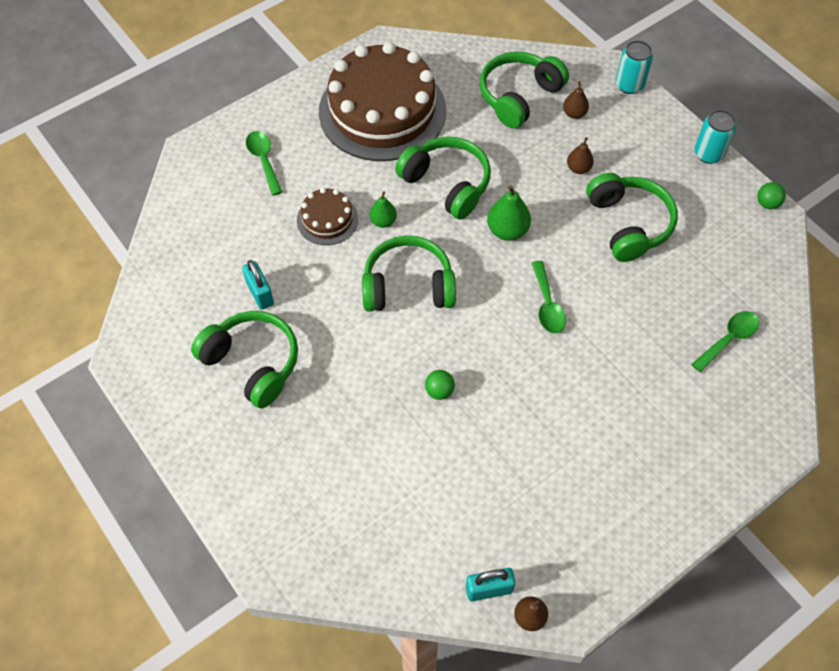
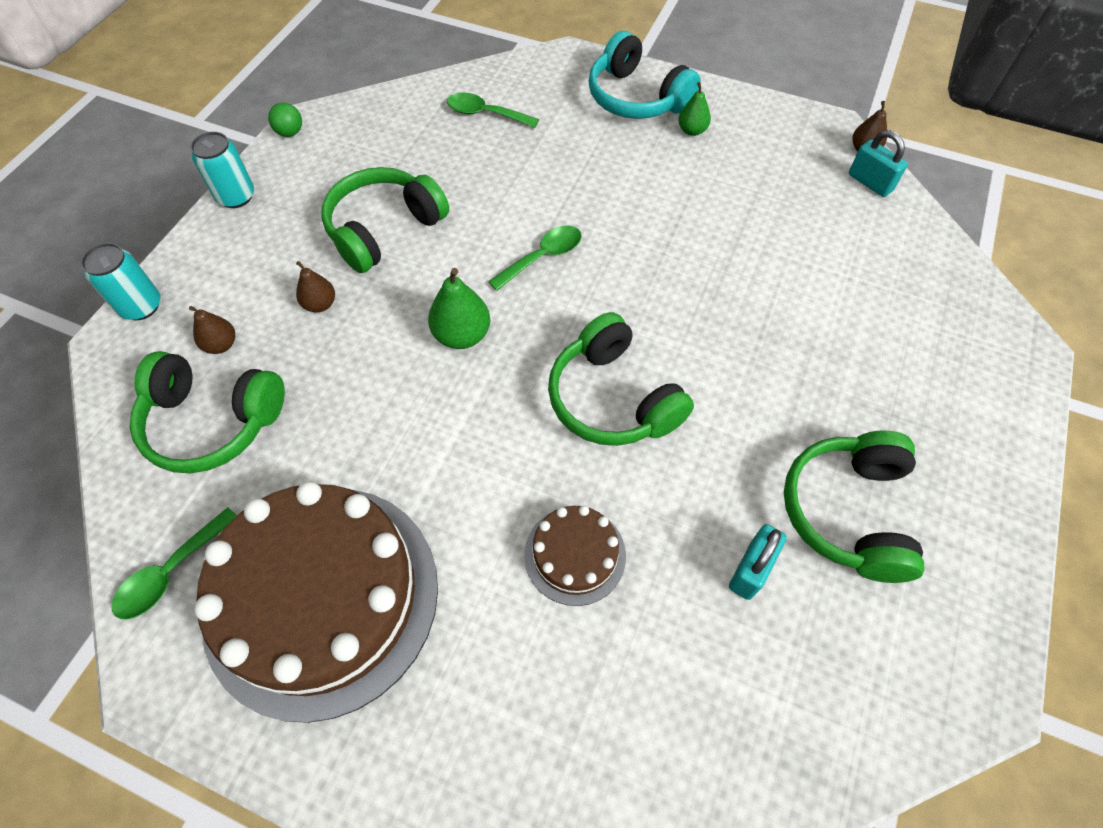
camera: 120 degrees left, 0 degrees up
(264, 160) = (522, 729): green spoon -> green spoon (172, 572)
(383, 221) = (533, 479): green pear -> green pear (692, 130)
(439, 391) = (720, 303): green ball -> none
(447, 184) = (424, 434): green headphones -> none
(695, 466) = (636, 98): none -> turquoise headphones

